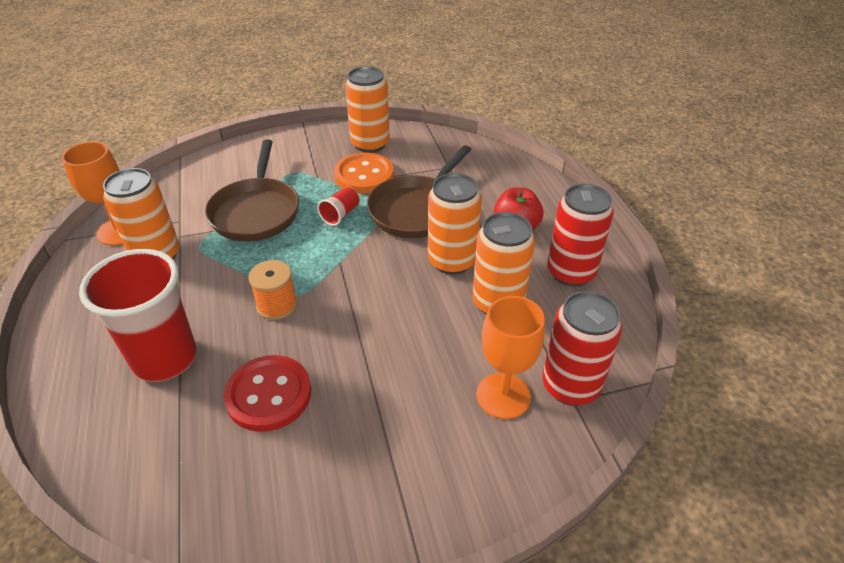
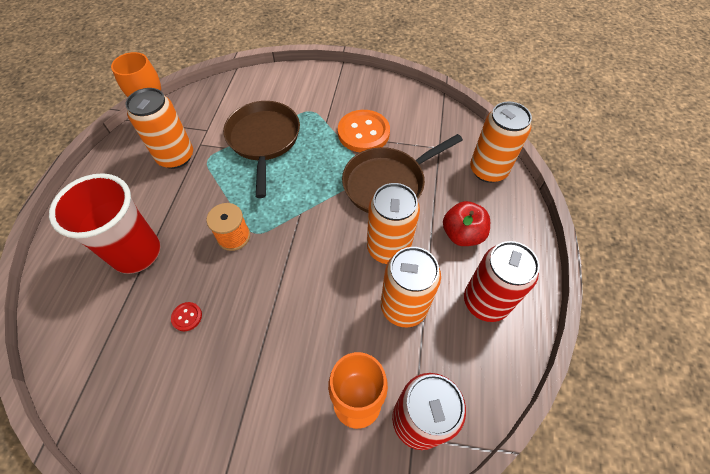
camera: 25 degrees right, 15 degrees up
(256, 211) = (264, 140): brown pan -> brown pan turned 150 degrees clockwise
(268, 395) = (187, 317): red button -> red button, size x0.43
(341, 214) = (324, 166): red cup -> none
(370, 144) = (385, 102): orange can -> orange can (488, 170)

